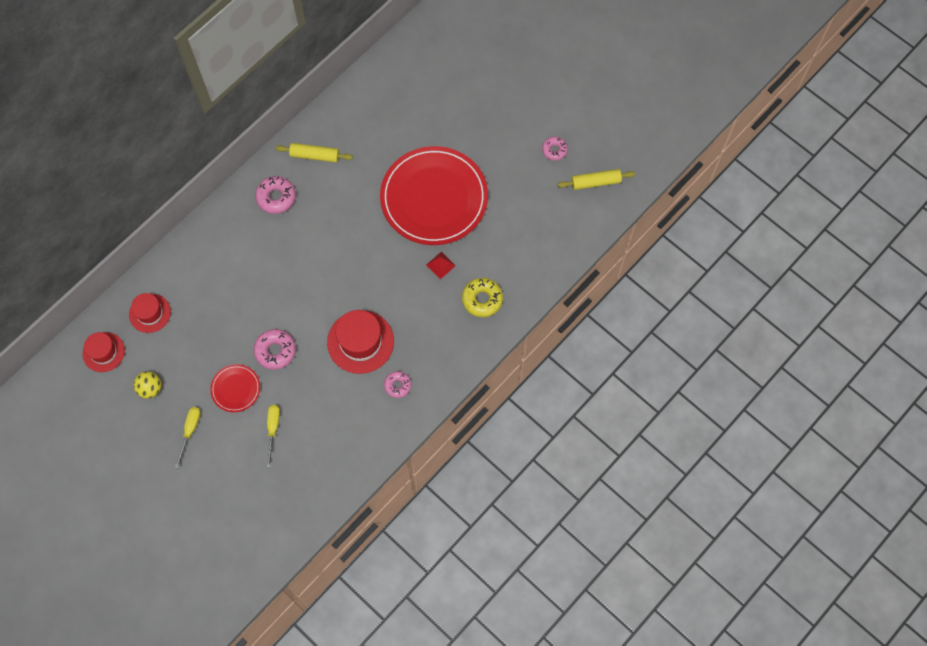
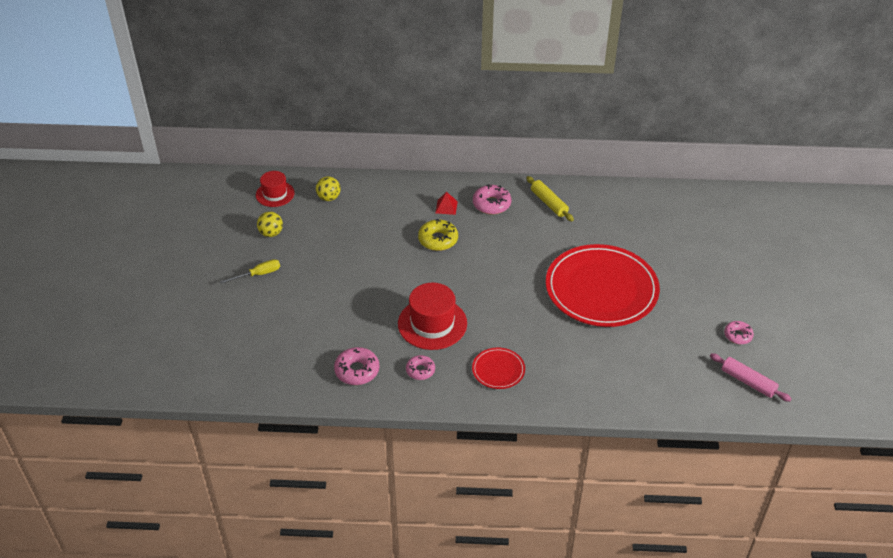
camera: 50 degrees right, 25 degrees down
(150, 313) = (329, 198): red hat -> yellow ball
(235, 389) = (317, 277): red plate -> red plate (498, 370)
(273, 429) = (305, 319): yellow screwdriver -> none
(275, 351) = (371, 280): pink donut -> pink donut (357, 371)
(440, 265) = (551, 330): red pyramid -> red pyramid (446, 207)
(482, 299) = (554, 375): yellow donut -> yellow donut (438, 240)
(595, 182) = (748, 382): yellow rolling pin -> pink rolling pin

